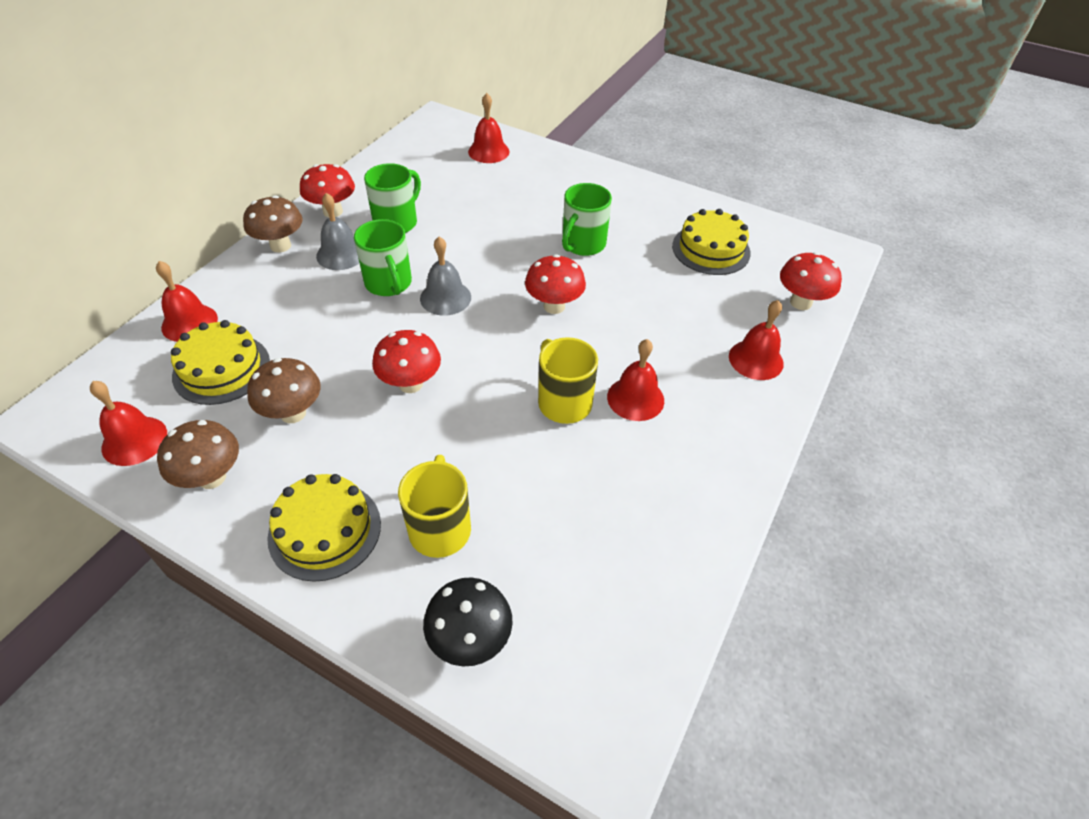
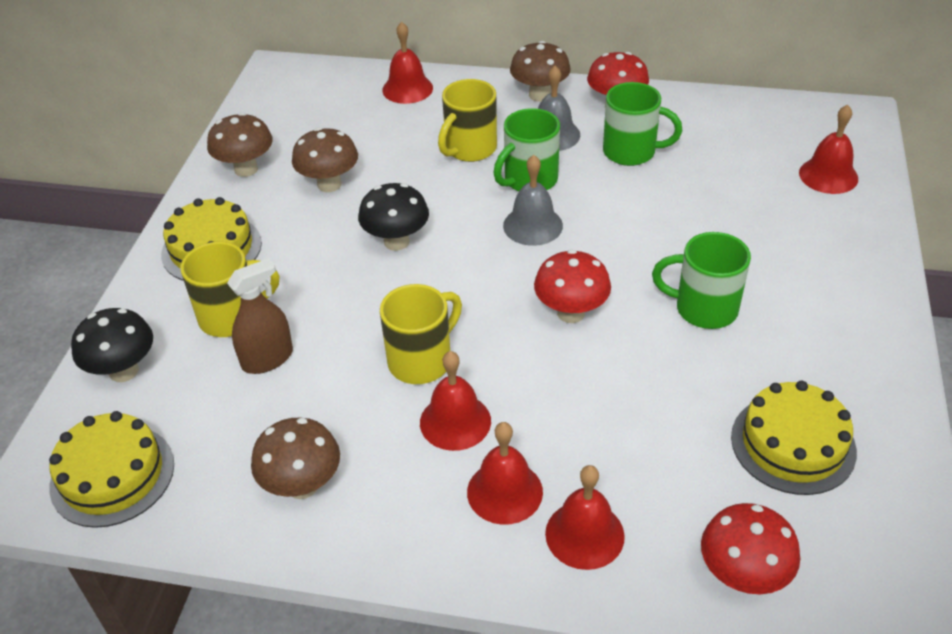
camera: 75 degrees right, 5 degrees down
(134, 440) = (269, 117): red bell -> red bell (504, 492)
(221, 369) = (362, 127): yellow cake -> yellow cake (112, 475)
(319, 306) = (469, 149): none -> yellow mug
(410, 384) = (396, 242): red mushroom -> black mushroom
(512, 508) = (267, 359): none -> brown spray bottle
(668, 510) = (302, 485): none -> brown mushroom

